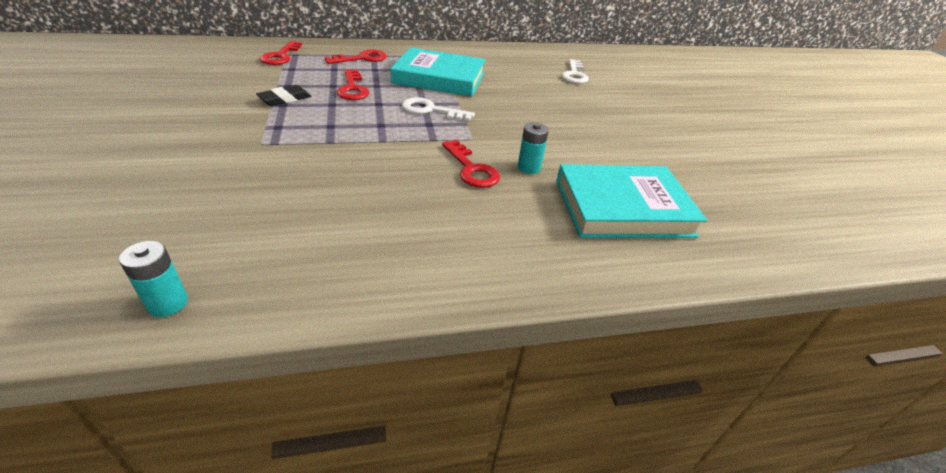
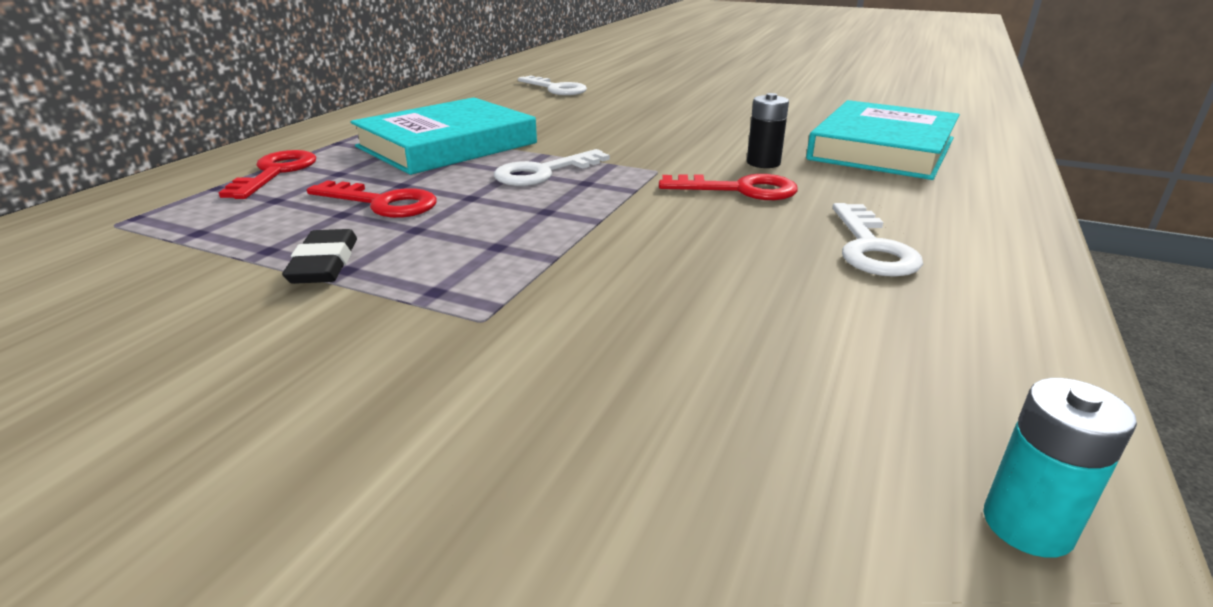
camera: 50 degrees left, 10 degrees down
(281, 56) = (112, 231): red key -> none
(426, 227) = (871, 247): none -> white key
(528, 168) = (763, 163): turquoise battery -> black battery

